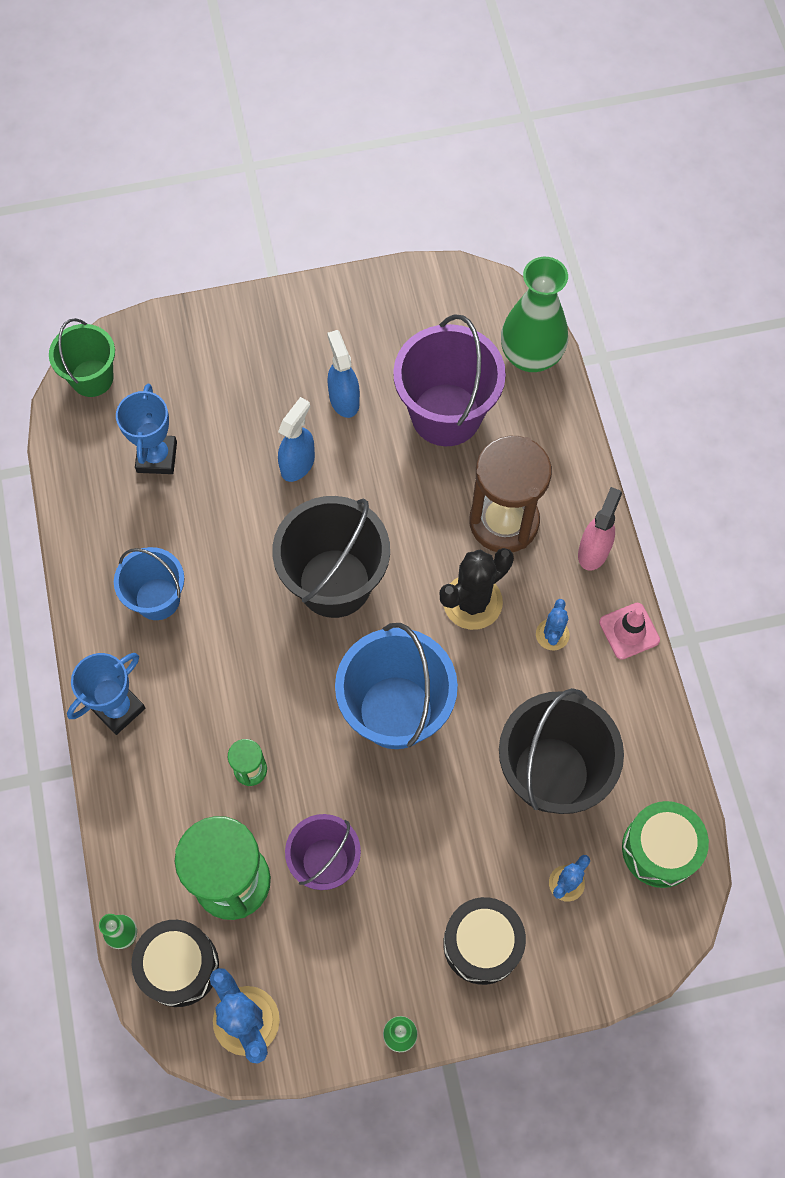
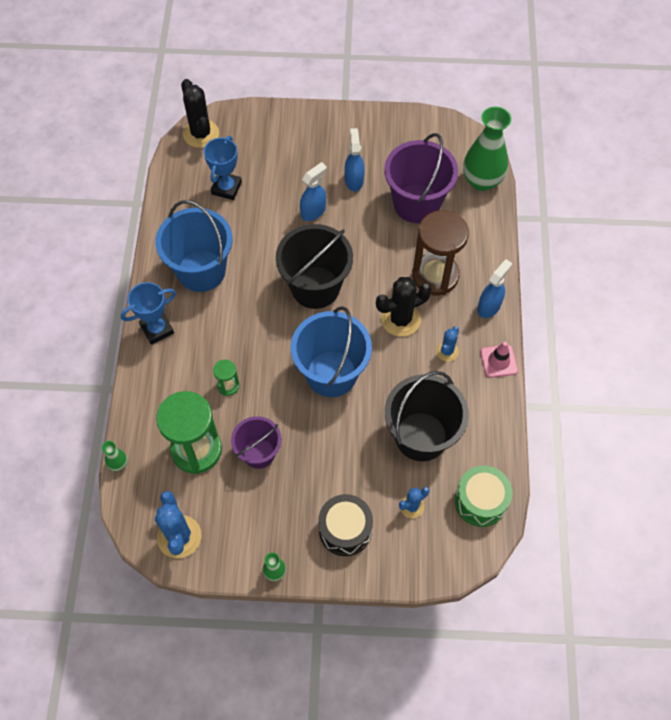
camera: 15 degrees right, 5 degrees down
(92, 378) = (201, 134): green bucket -> black cactus
(157, 599) = (201, 271): blue bucket -> blue bucket, size x1.65
(179, 966) = (147, 492): black drum -> none
(593, 550) = (489, 306): pink spray bottle -> blue spray bottle

